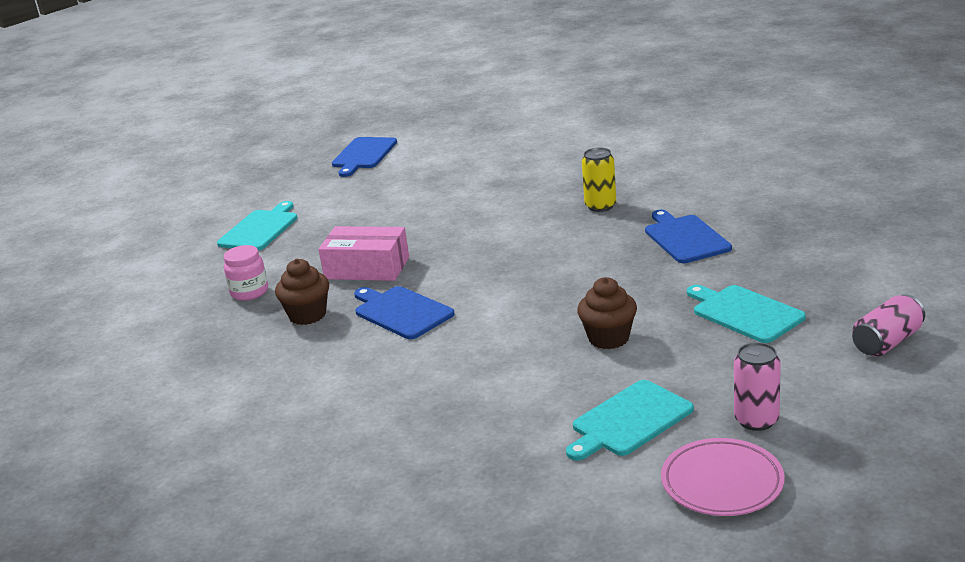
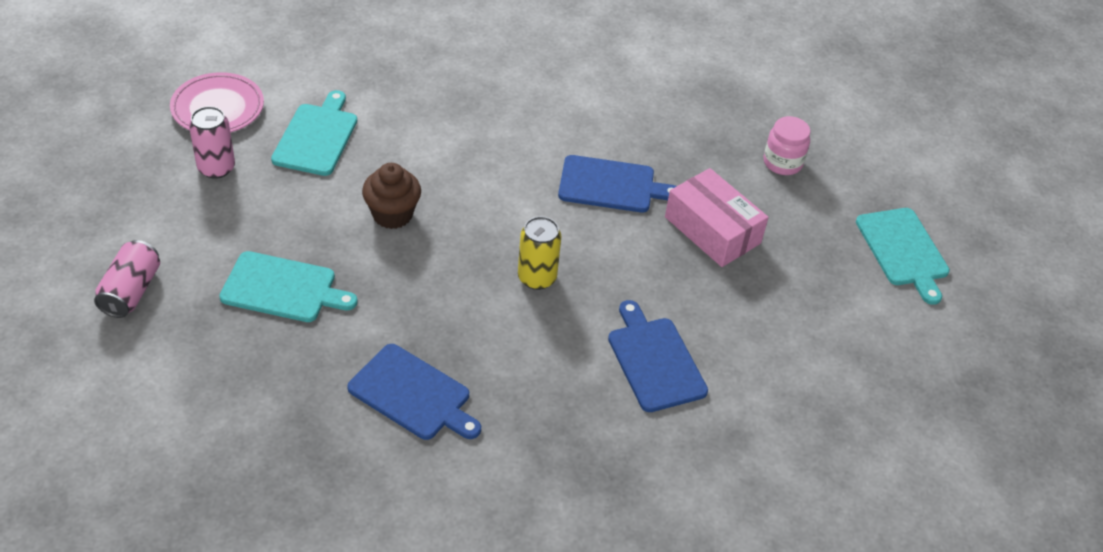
camera: 135 degrees right, 20 degrees up
(307, 315) = (691, 154): brown cupcake -> none
(363, 155) = (991, 445): blue cutting board -> blue cutting board (654, 361)
(367, 268) = (712, 230): pink box -> pink box turned 75 degrees clockwise
(600, 206) = (559, 428): yellow can -> yellow can (537, 278)

